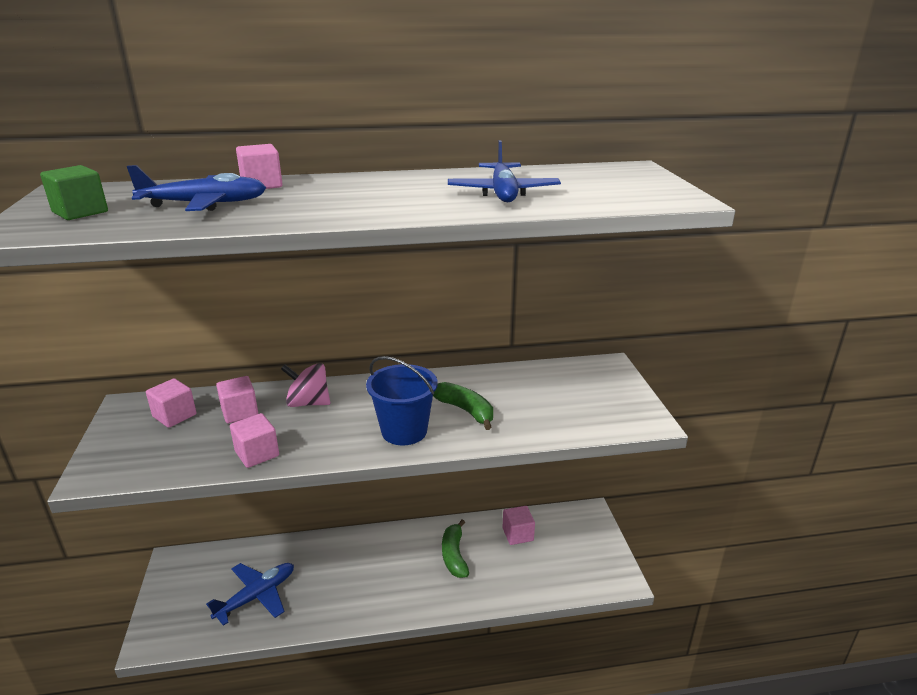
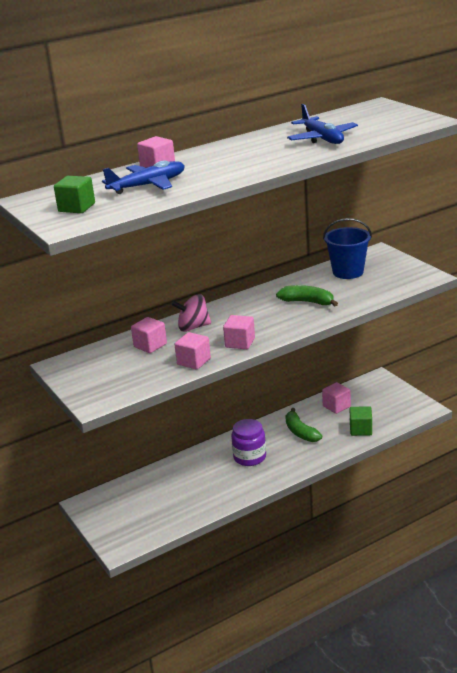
camera: 20 degrees left, 0 degrees up
(174, 415) = (104, 360): pink cube -> pink cube (240, 343)
(257, 596) = (174, 500): blue plane -> none
(376, 569) = (249, 457): none -> purple jar
(404, 431) = (279, 323): blue bucket -> blue bucket (348, 272)
(524, 580) = (361, 429): none -> green cube

